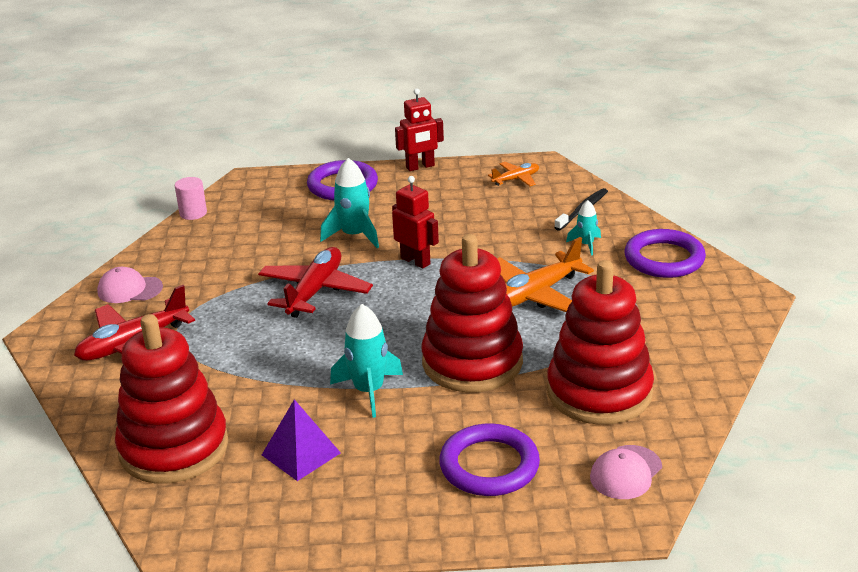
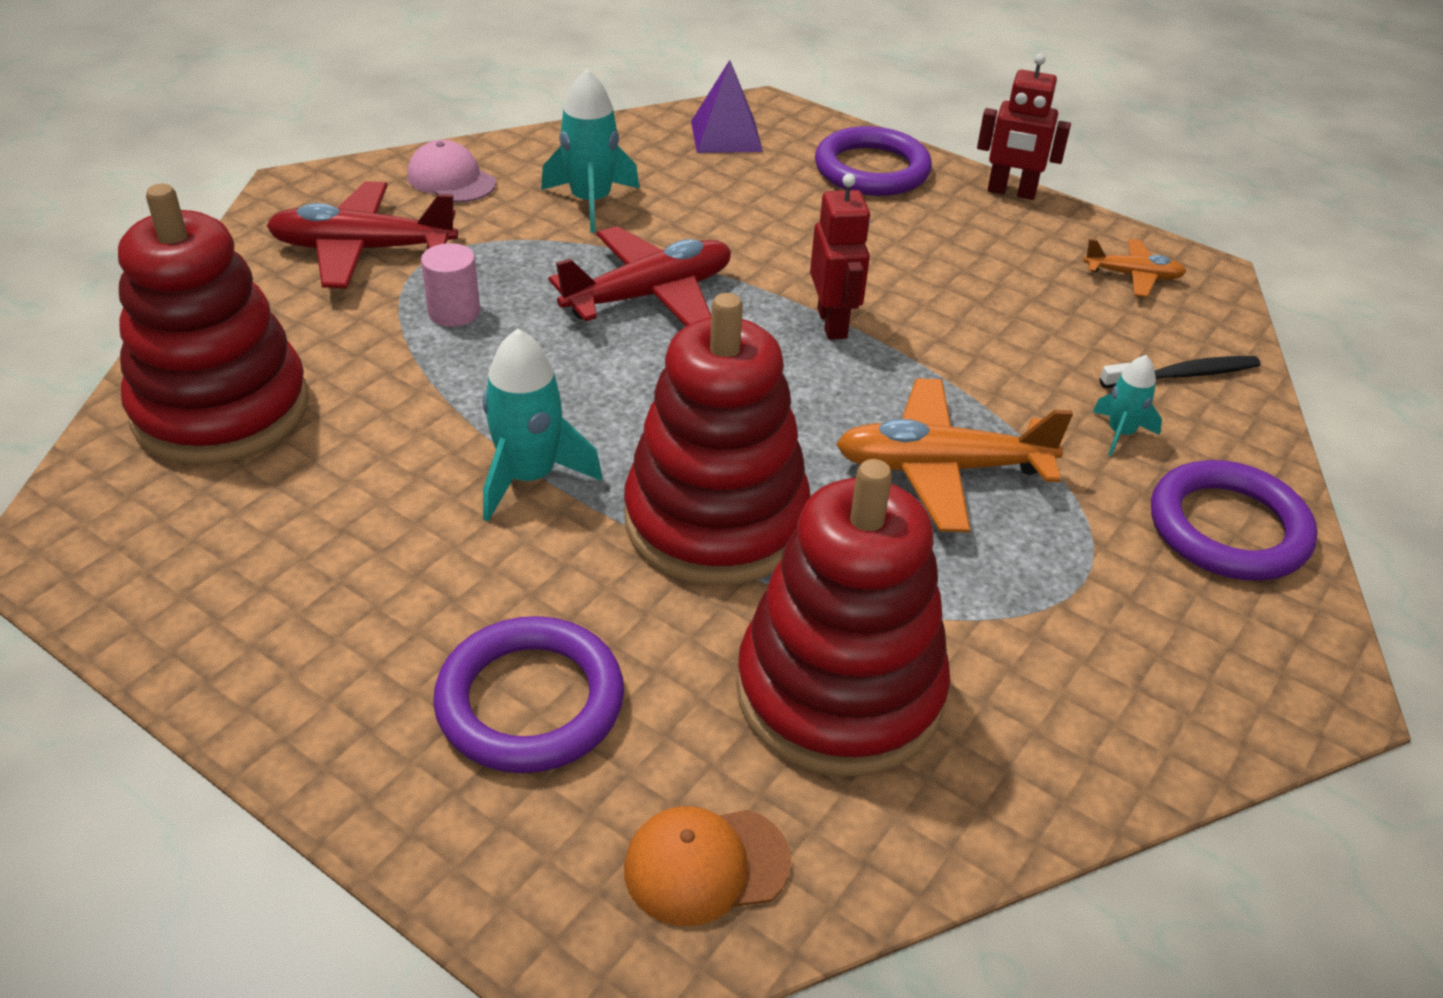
camera: 35 degrees right, 10 degrees up
(193, 213) = (644, 120): pink cylinder -> pink cylinder (454, 312)
(301, 453) = (335, 513): purple pyramid -> purple pyramid (726, 136)
(354, 235) = (798, 245): turquoise rocket -> turquoise rocket (591, 202)
(626, 472) = (706, 865): pink cap -> orange cap

